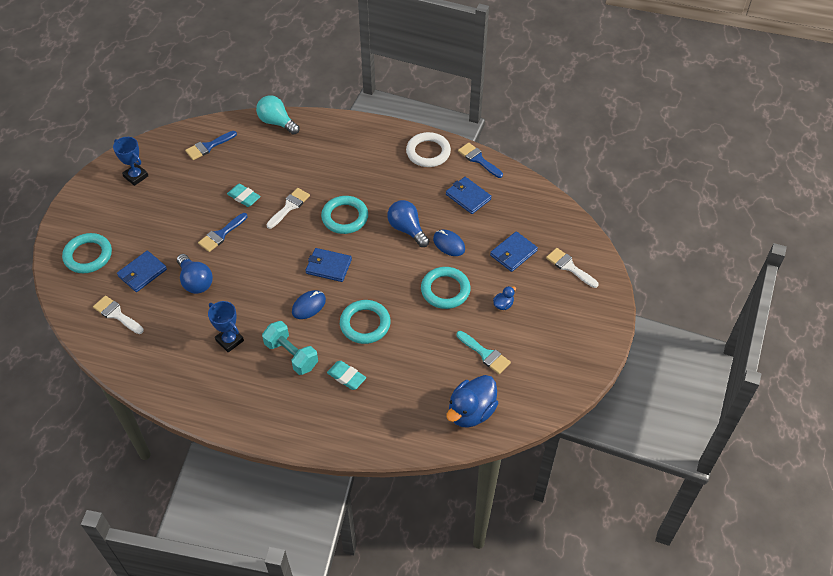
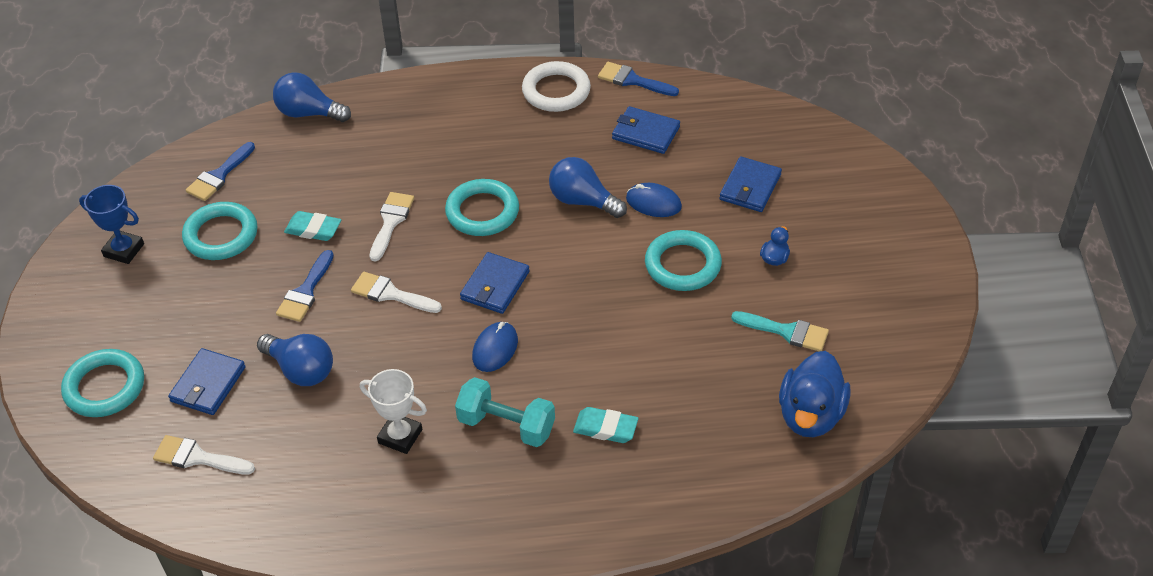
camera: 20 degrees left, 5 degrees down
(230, 340) = (400, 436): blue trophy -> white trophy
(277, 122) = (309, 113): turquoise light bulb -> blue light bulb
(328, 266) = (495, 286): blue wallet -> blue wallet turned 60 degrees counterclockwise
(365, 324) = (592, 347): turquoise ring -> turquoise ring (221, 235)
(569, 267) = (836, 182): white brush -> white brush (391, 294)

